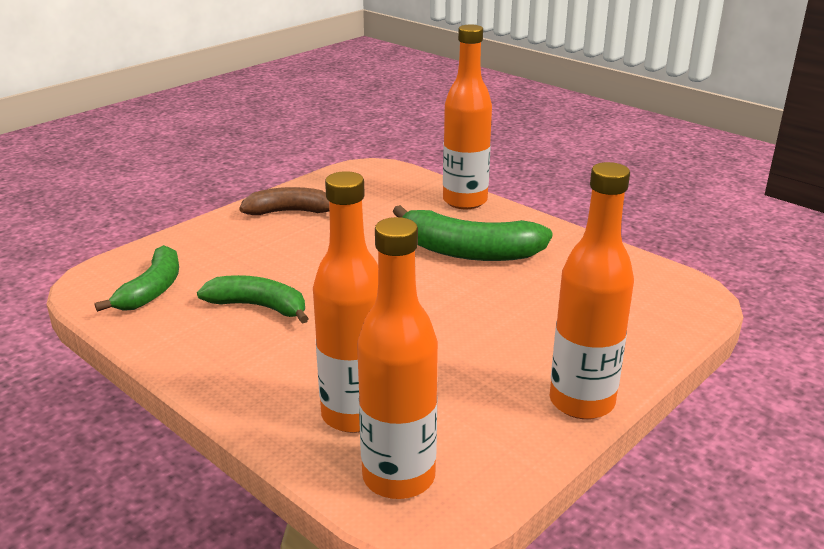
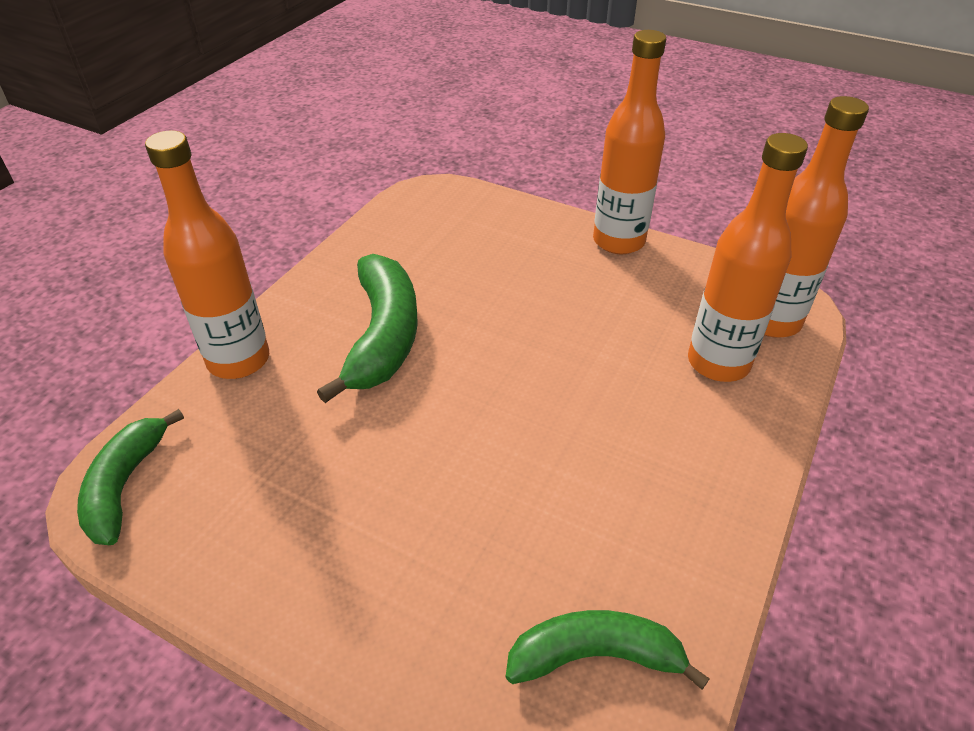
camera: 105 degrees left, 15 degrees up
(259, 307) = (581, 499): green banana -> green banana (125, 485)
(291, 212) = (292, 558): brown banana -> none

